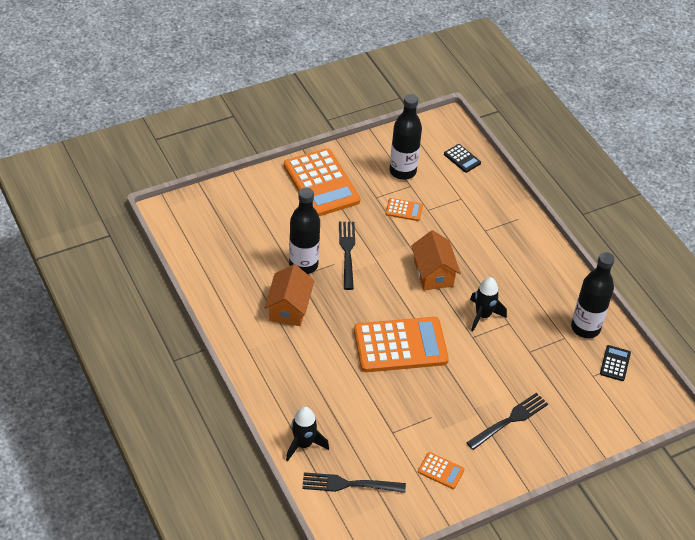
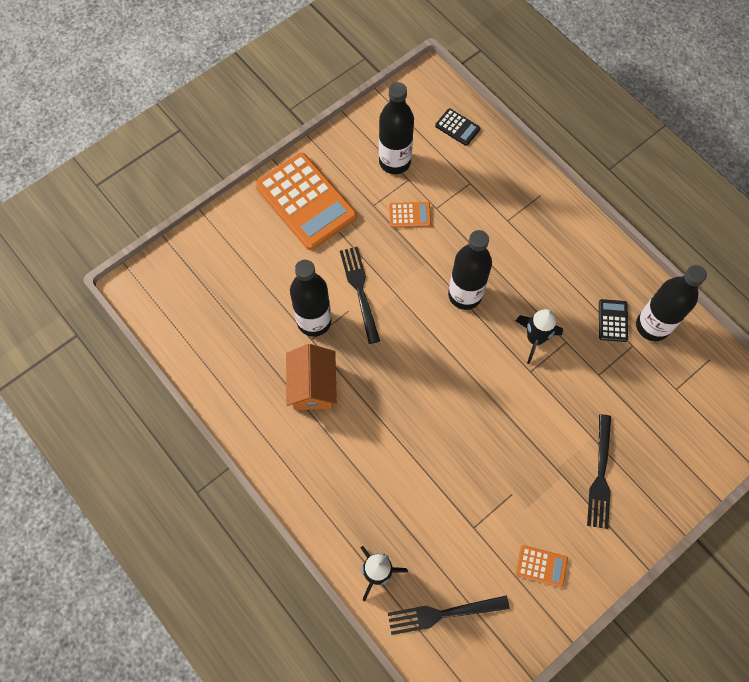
camera: 10 degrees left, 20 degrees up
(400, 345) = (452, 405): orange calculator -> none
(433, 273) = (465, 295): orange house -> black bottle
(509, 420) = (600, 475): black fork -> black fork turned 150 degrees clockwise
(615, 363) = (696, 366): black calculator -> black calculator (612, 320)

